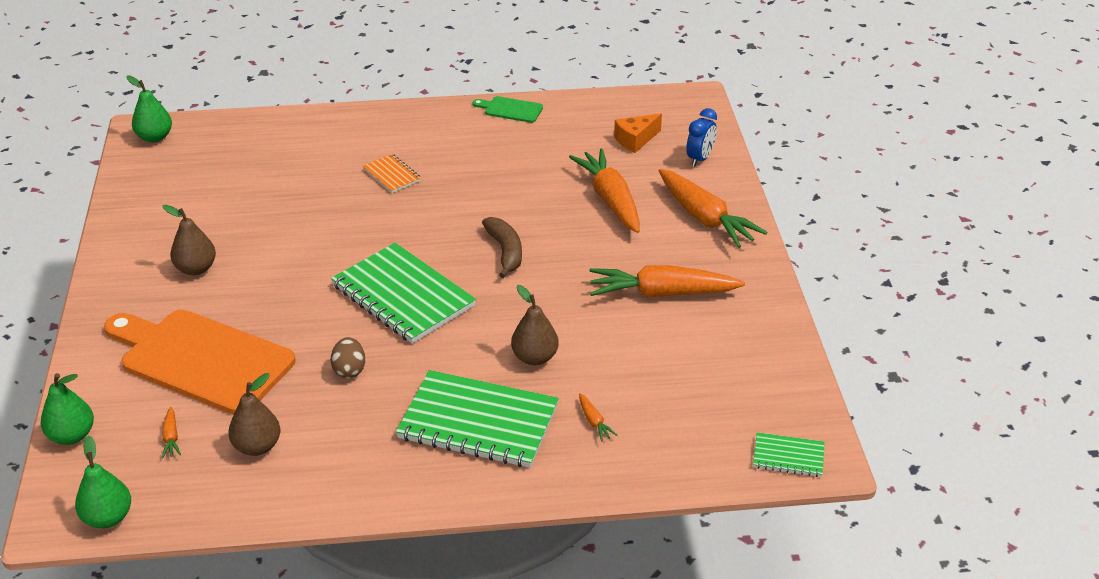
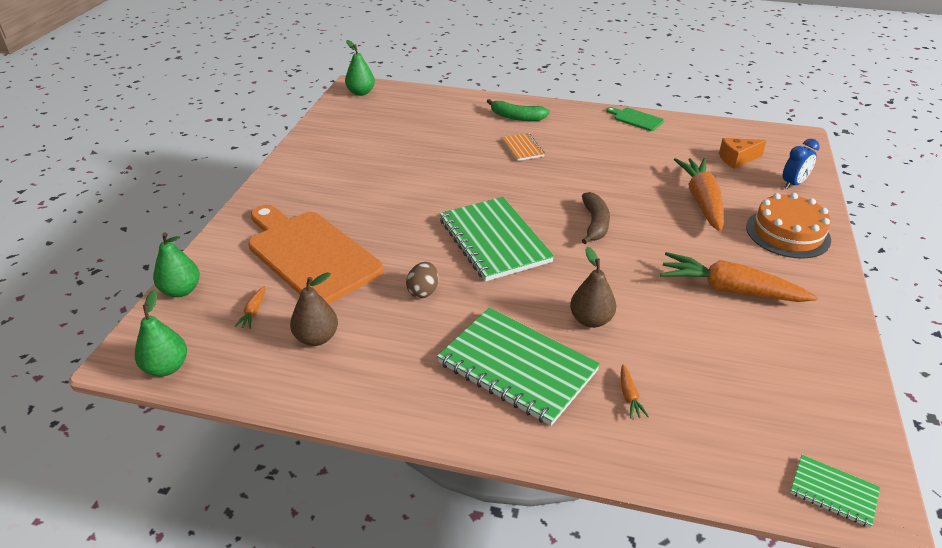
camera: 20 degrees right, 0 degrees up
(196, 269) = (342, 185): brown pear -> none
(369, 134) = (517, 117): none -> green banana
(705, 218) = (787, 233): orange carrot -> orange cake

